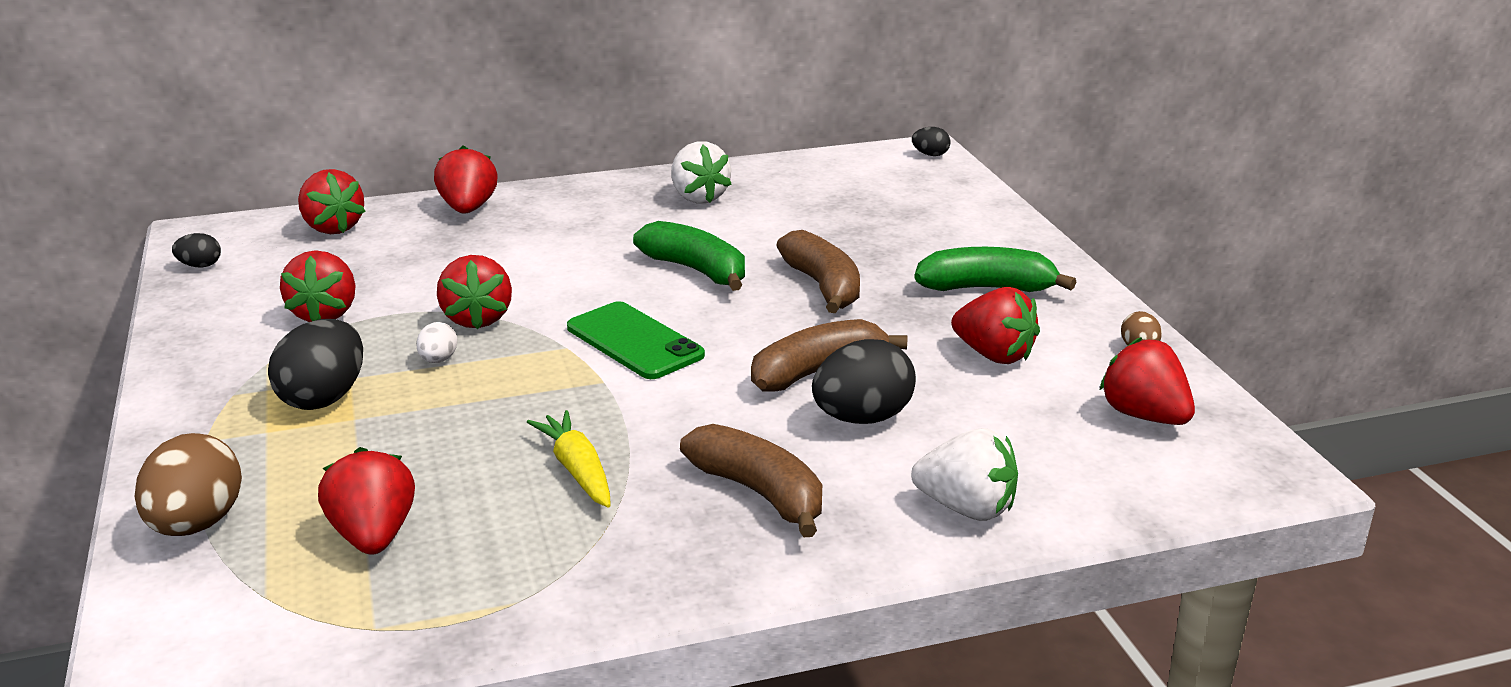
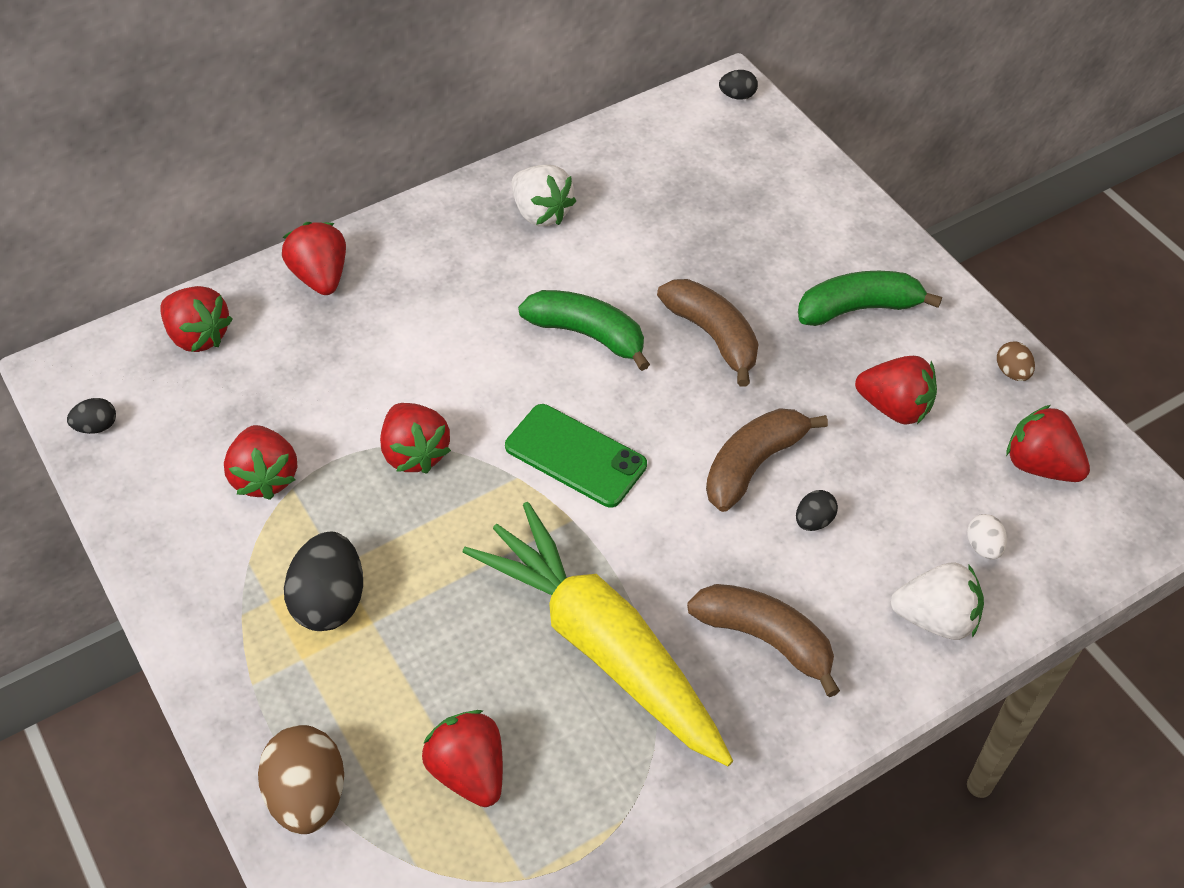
camera: 15 degrees left, 25 degrees up
(438, 360) = (408, 522): white egg -> white egg (983, 546)
(577, 470) = (602, 646): yellow carrot -> yellow carrot, size x2.23
(862, 418) = (813, 521): black egg -> black egg, size x0.50

